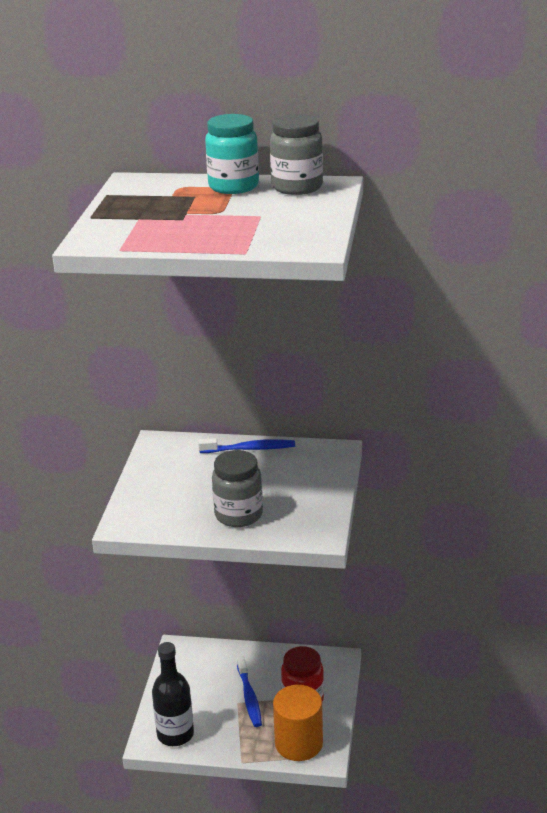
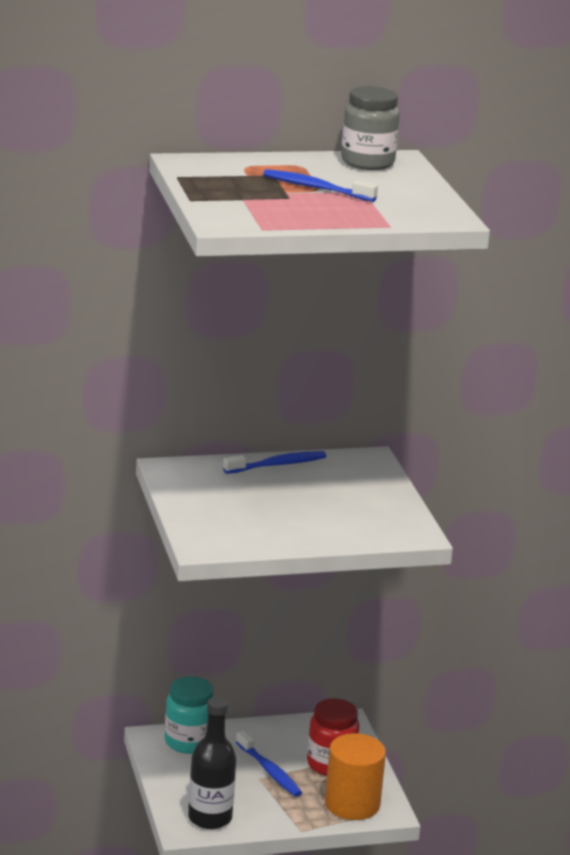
camera: 25 degrees left, 5 degrees down
(218, 210) = (316, 188): none -> blue toothbrush
(233, 186) = (301, 164): turquoise jar -> turquoise jar (188, 742)
(238, 515) = (318, 525): grey jar -> none

